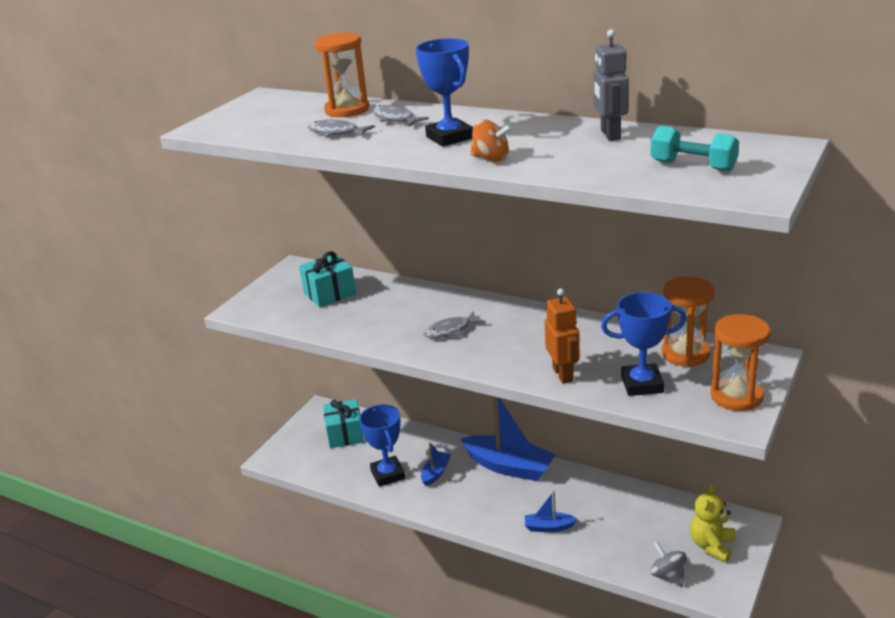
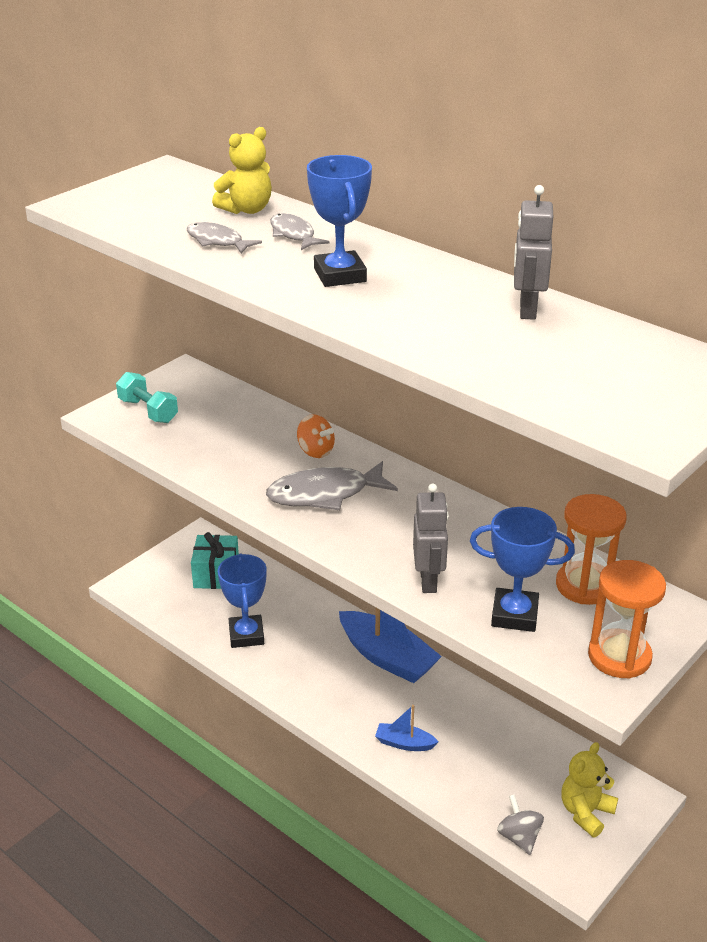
camera: 10 degrees right, 5 degrees up
(329, 293) = (209, 415): turquoise gift -> none
(347, 110) = (247, 209): orange hourglass -> yellow teddy bear
(436, 473) = (301, 646): blue boat -> none
(450, 330) = (325, 494): grey fish -> grey fish, size x1.68
(491, 158) = (370, 316): orange spinning top -> orange spinning top (315, 451)
(563, 374) = (428, 581): orange robot -> grey robot
(693, 166) = (598, 378): turquoise dumbbell -> turquoise dumbbell (148, 411)

